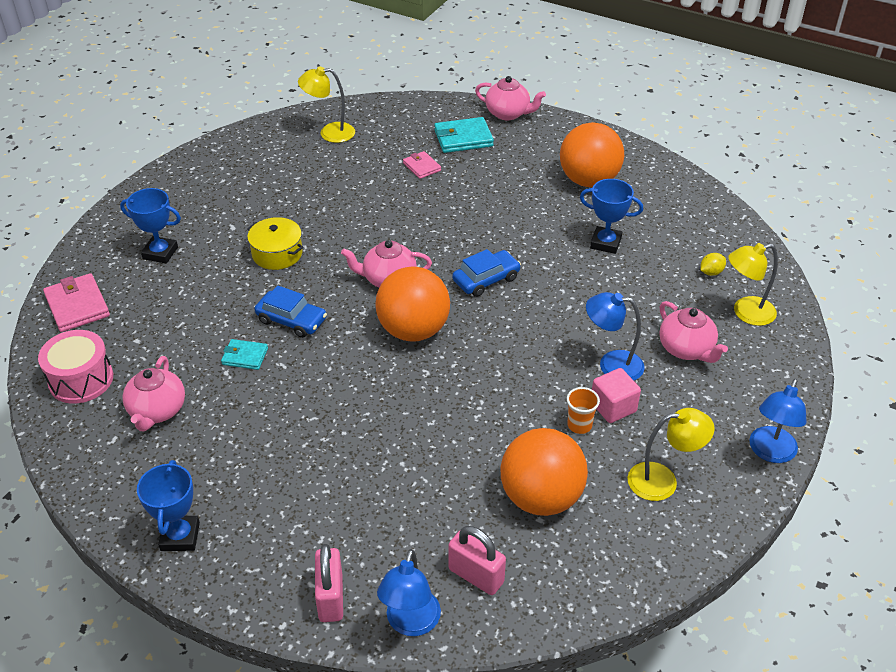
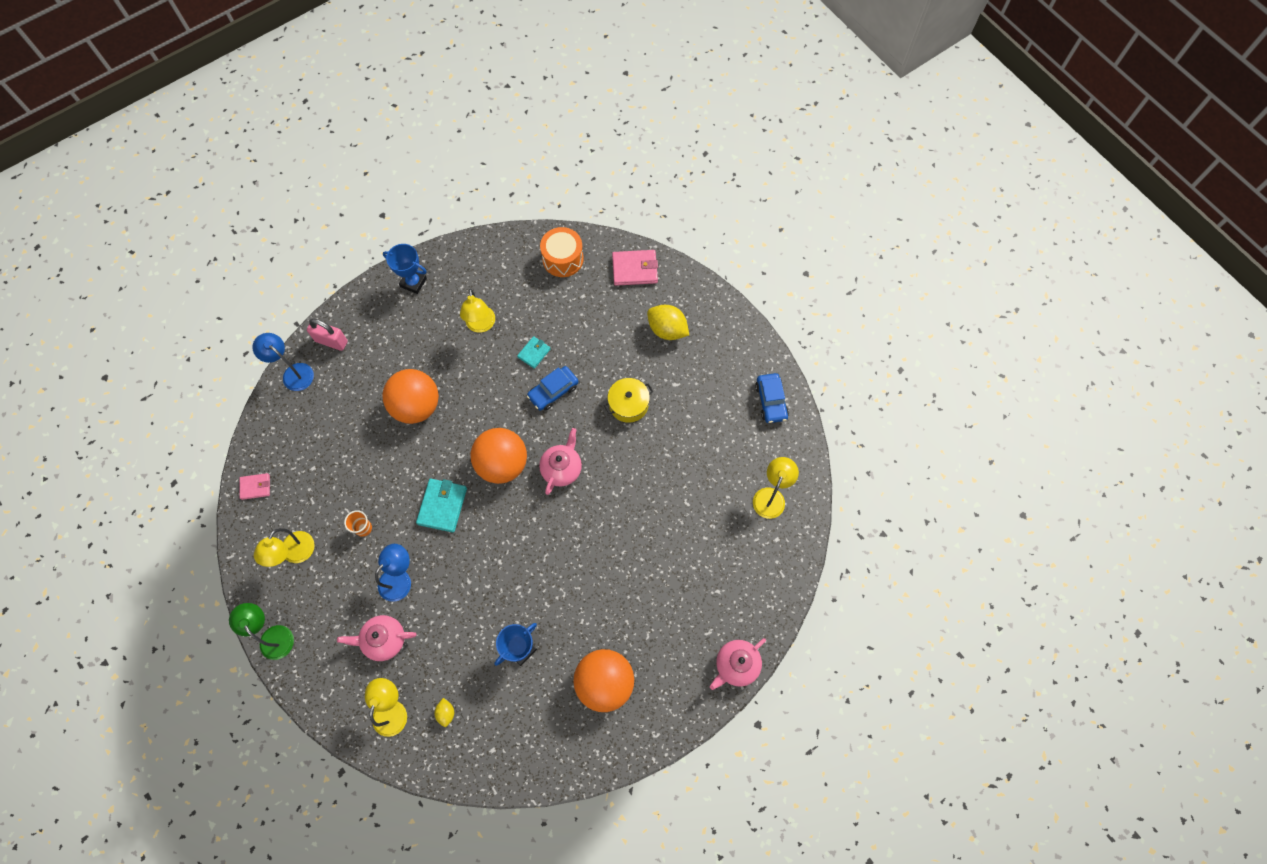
camera: 115 degrees right, 25 degrees up
(81, 379) = (563, 259): pink drum -> orange drum
(157, 411) = (513, 293): pink teapot -> none
(160, 253) = (667, 330): blue trophy -> yellow lemon
(225, 425) = (481, 325): none -> yellow lamp
(421, 167) = (688, 551): pink wallet -> pink wallet (255, 487)
(463, 138) = (714, 605): turquoise wallet -> turquoise wallet (442, 506)
(476, 576) = (299, 417): pink padlock -> none
(486, 279) = (527, 536): blue car -> blue car (771, 401)
(541, 497) = (326, 476): orange ball -> orange ball (416, 406)
(613, 407) = (365, 558): pink cube -> none
(770, 452) = (273, 636): blue lamp -> green lamp

